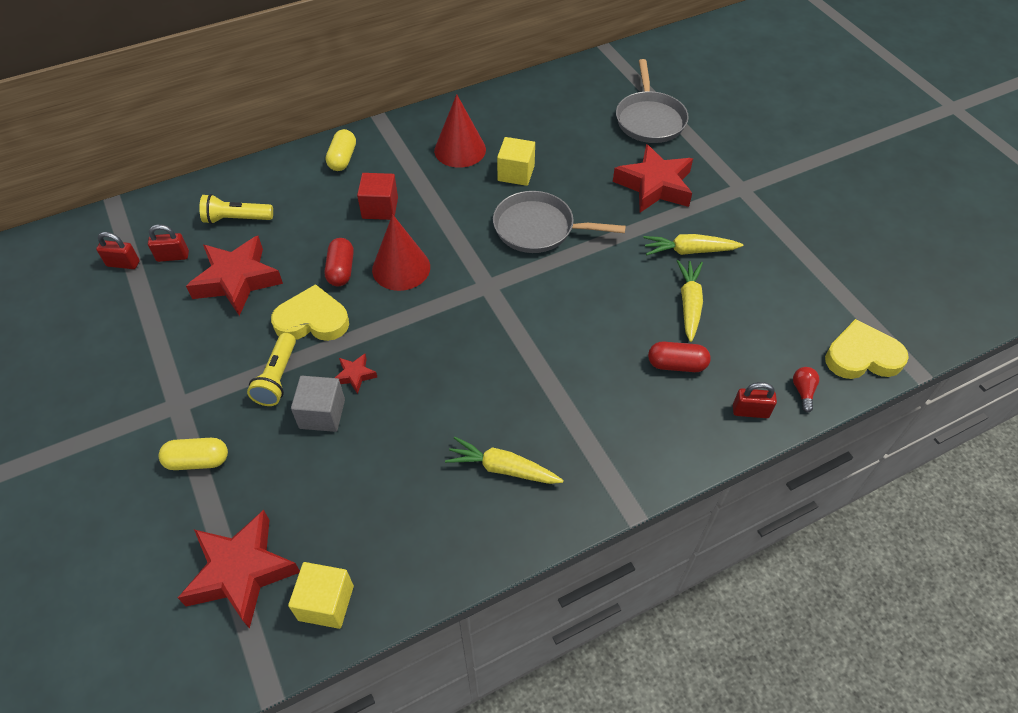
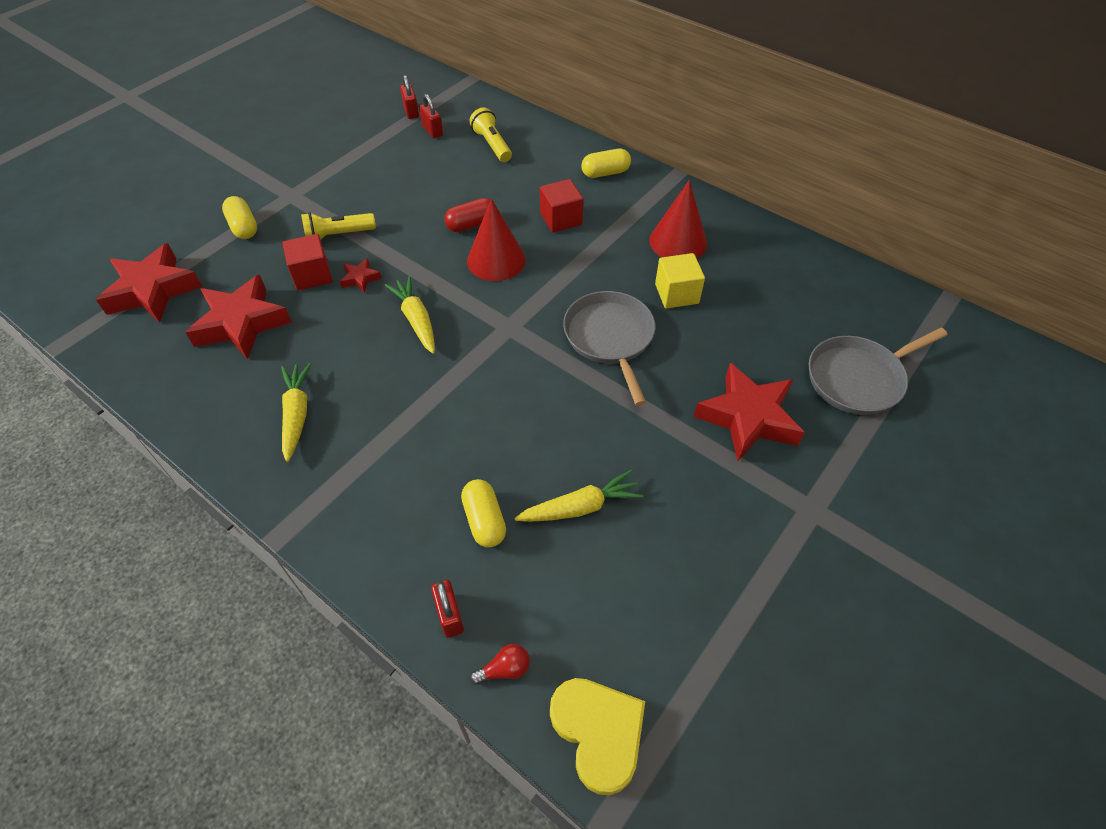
camera: 65 degrees right, 0 degrees up
(237, 280) = (427, 173): red star -> red star (241, 323)
(312, 320) = (407, 230): yellow heart -> none
(322, 414) = (312, 275): grey cube -> red cube
(326, 603) = (135, 348): yellow cube -> none
(676, 365) = (484, 520): red capsule -> yellow capsule
(689, 251) = (664, 483): yellow carrot -> yellow carrot (416, 320)

